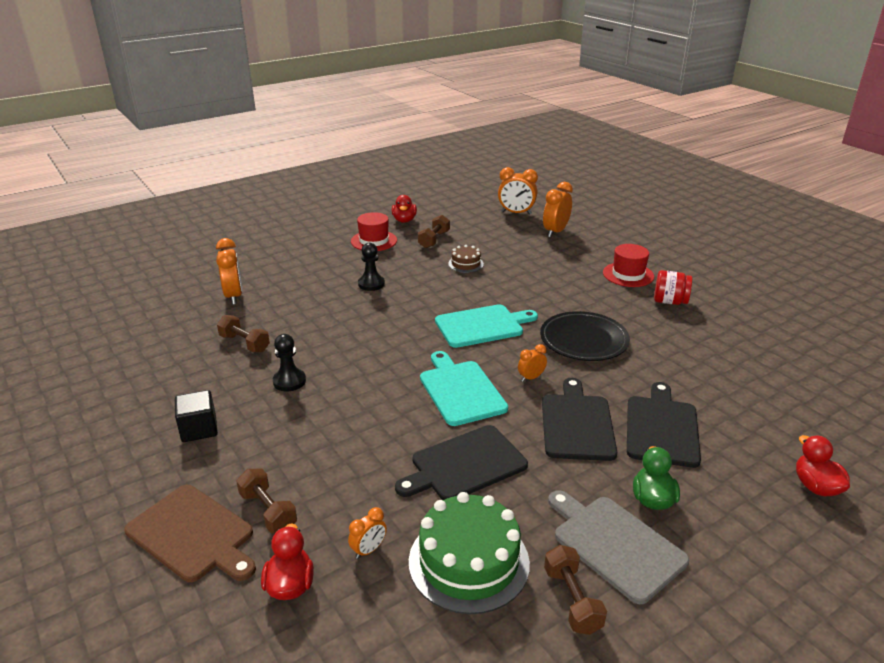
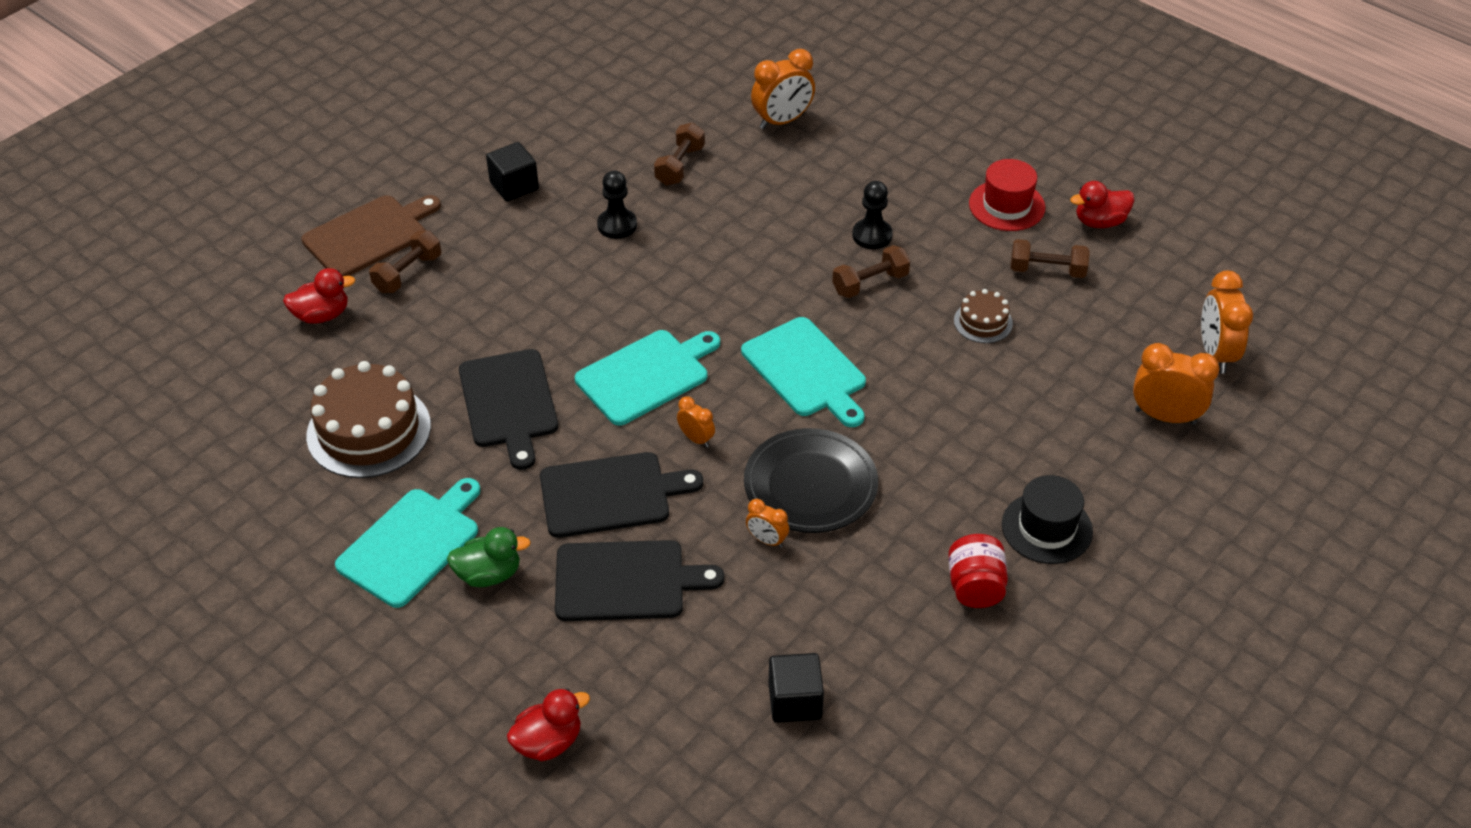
camera: 75 degrees right, 15 degrees up
(193, 534) = (369, 235): brown cutting board -> brown cutting board turned 150 degrees counterclockwise
(368, 550) = (371, 356): orange clock -> orange clock (767, 540)
(464, 465) = (509, 403): black cutting board -> black cutting board turned 150 degrees counterclockwise
(468, 562) = (369, 430): green cake -> brown cake
(572, 600) = (333, 514): brown dumbbell -> brown dumbbell (870, 283)
(615, 544) = (412, 543): grey cutting board -> turquoise cutting board
(628, 274) = (1047, 528): red hat -> black hat
(760, 374) = (795, 701): none -> black cube

